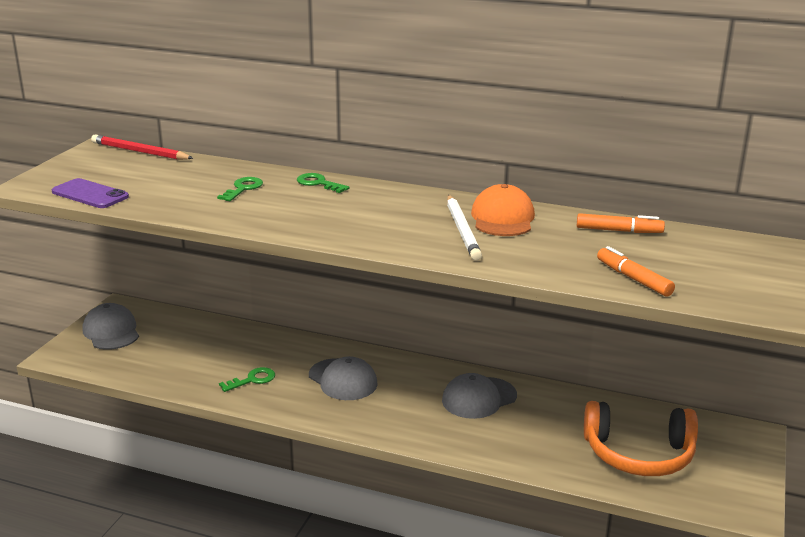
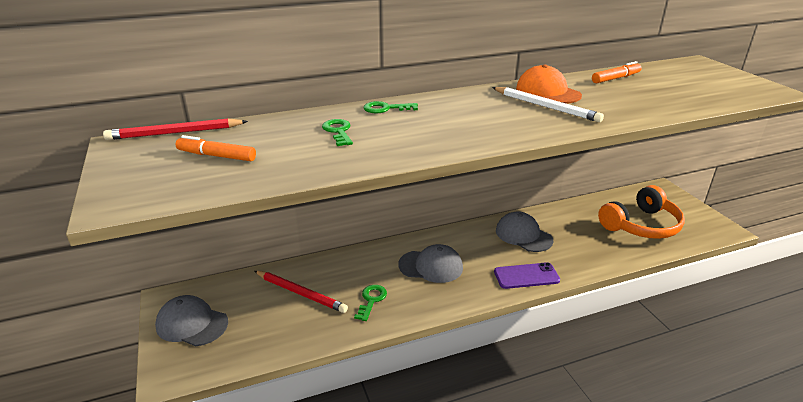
camera: 40 degrees left, 5 degrees up
(90, 194) = (206, 186): purple phone -> purple phone (526, 276)
(209, 348) = (300, 293): none -> red pencil
(479, 398) = (523, 235): grey cap -> grey cap turned 120 degrees clockwise
(633, 279) = (687, 101): orange marker -> orange marker (217, 156)

